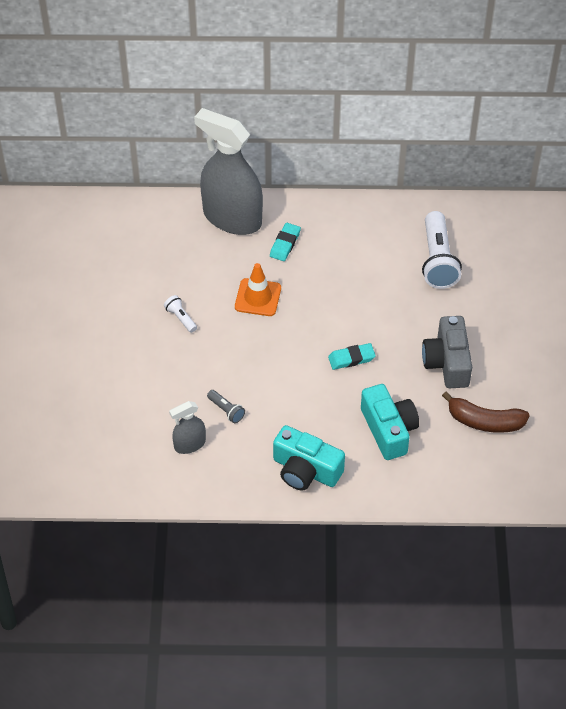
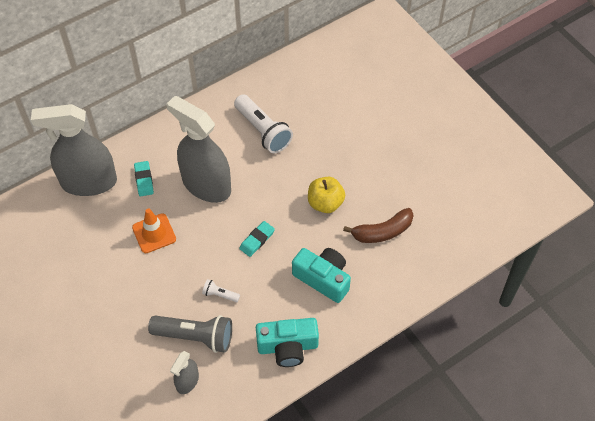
camera: 35 degrees left, 5 degrees up
(181, 318) = (107, 284): white flashlight -> white flashlight (220, 294)
(226, 410) = (195, 337): grey flashlight -> grey flashlight, size x2.14
(341, 280) = (206, 185): none -> grey spray bottle
(447, 362) = (325, 203): grey camera -> yellow apple

